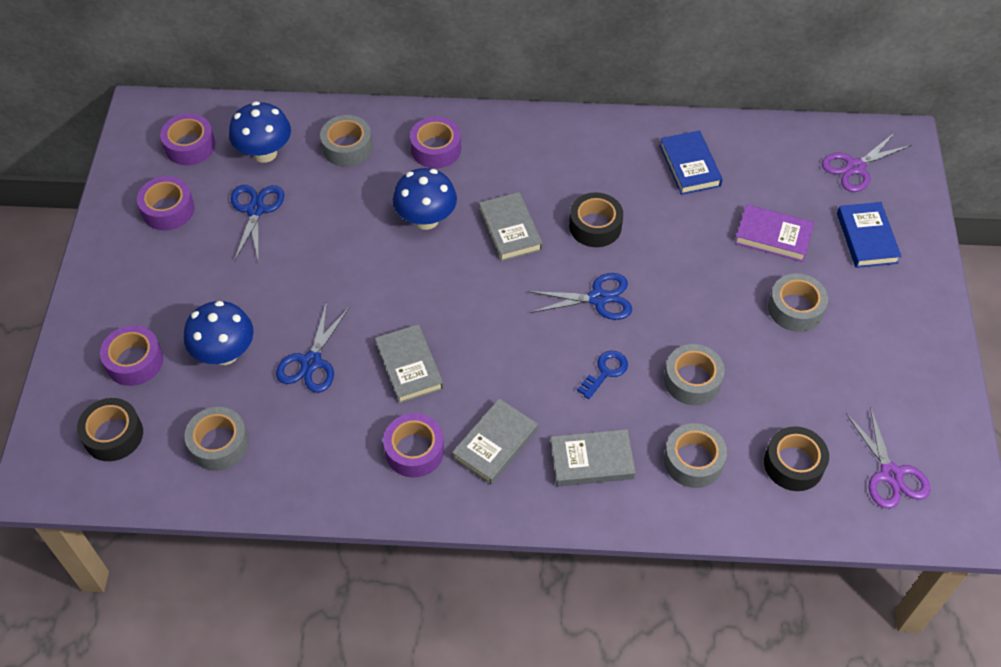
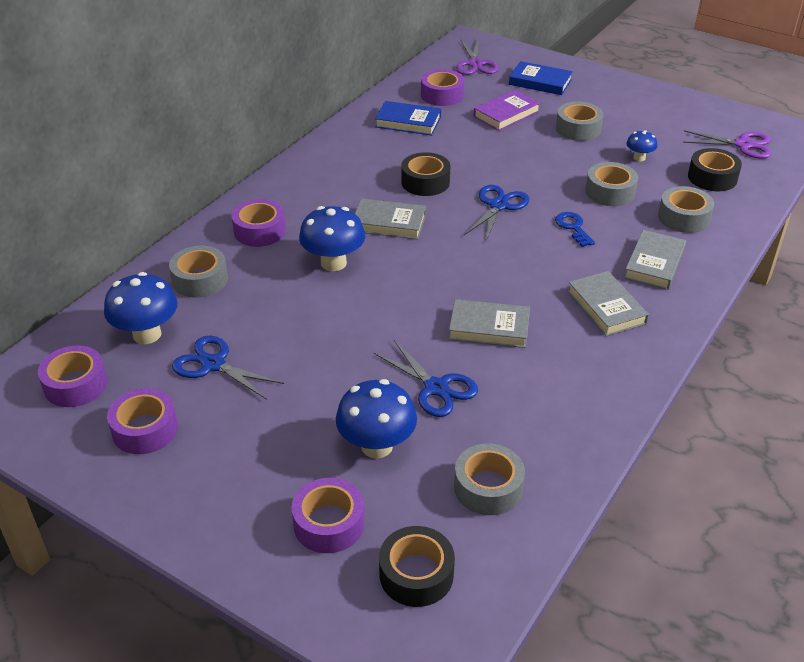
camera: 60 degrees left, 15 degrees down
(414, 450) = (583, 355): purple tape -> purple tape (442, 95)
(780, 383) = (639, 158): none -> blue mushroom

